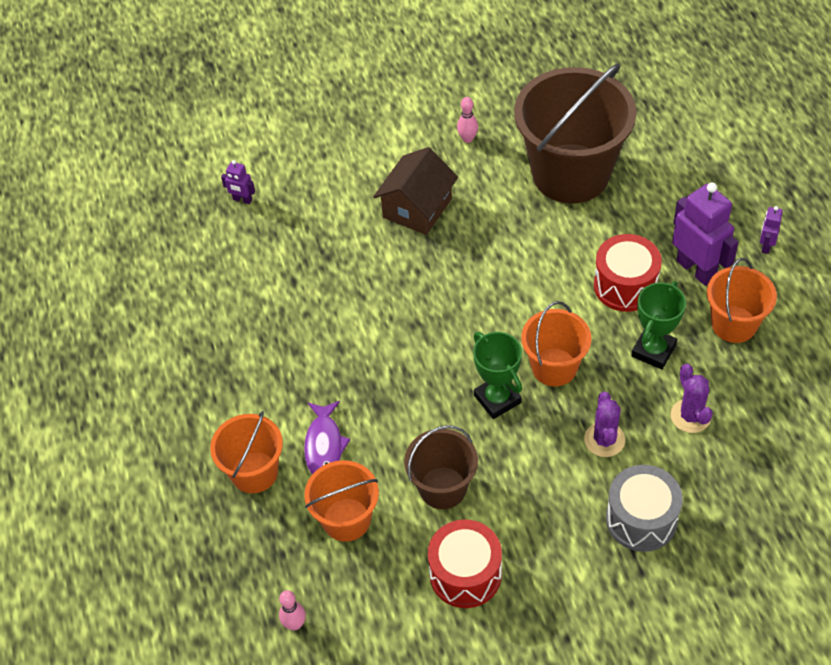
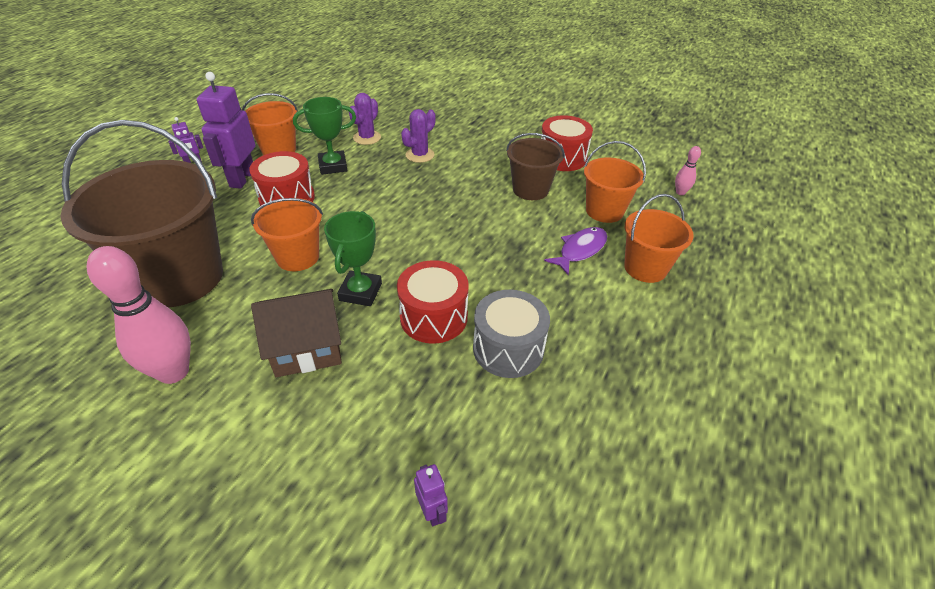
camera: 140 degrees left, 10 degrees down
(367, 290) = (433, 317): none -> red drum
(467, 139) = (173, 372): pink bowling pin -> pink bowling pin, size x2.17
(497, 399) = (444, 202): green trophy -> green trophy (360, 292)
(554, 367) = (391, 193): orange bucket -> orange bucket (298, 257)
(641, 519) = (451, 126): grey drum -> grey drum (508, 349)

